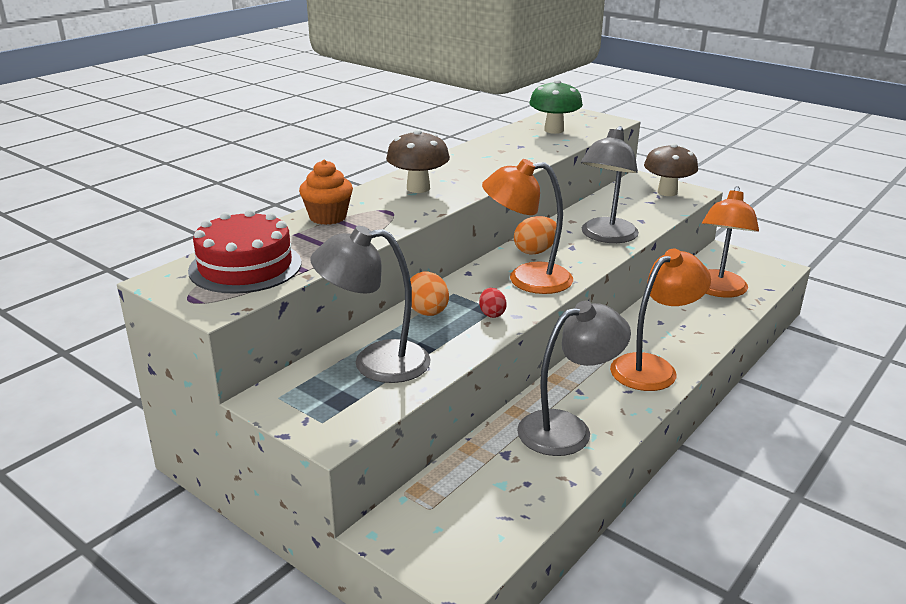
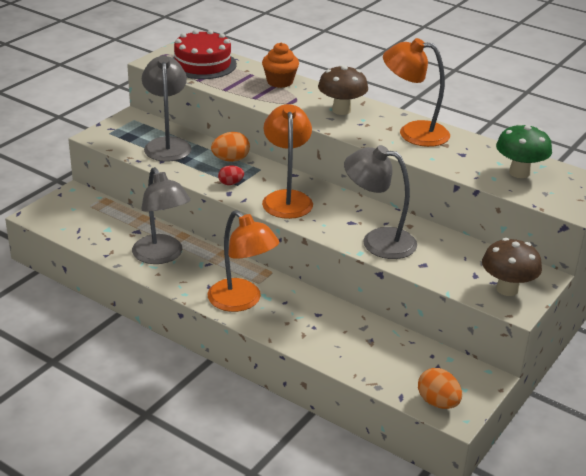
camera: 85 degrees right, 5 degrees up
(535, 251) = (338, 204): orange egg -> orange egg (438, 402)
(718, 290) = (388, 359): orange lamp -> orange lamp (413, 133)

